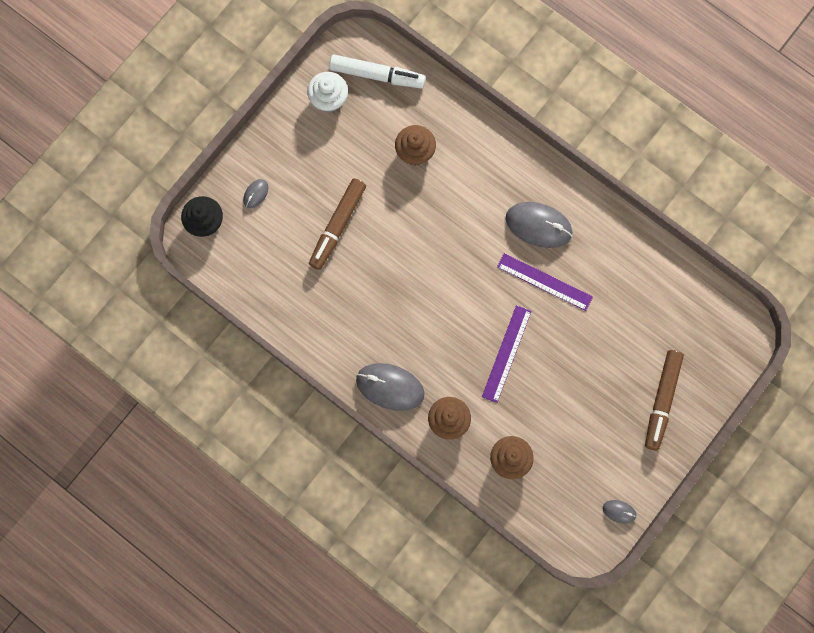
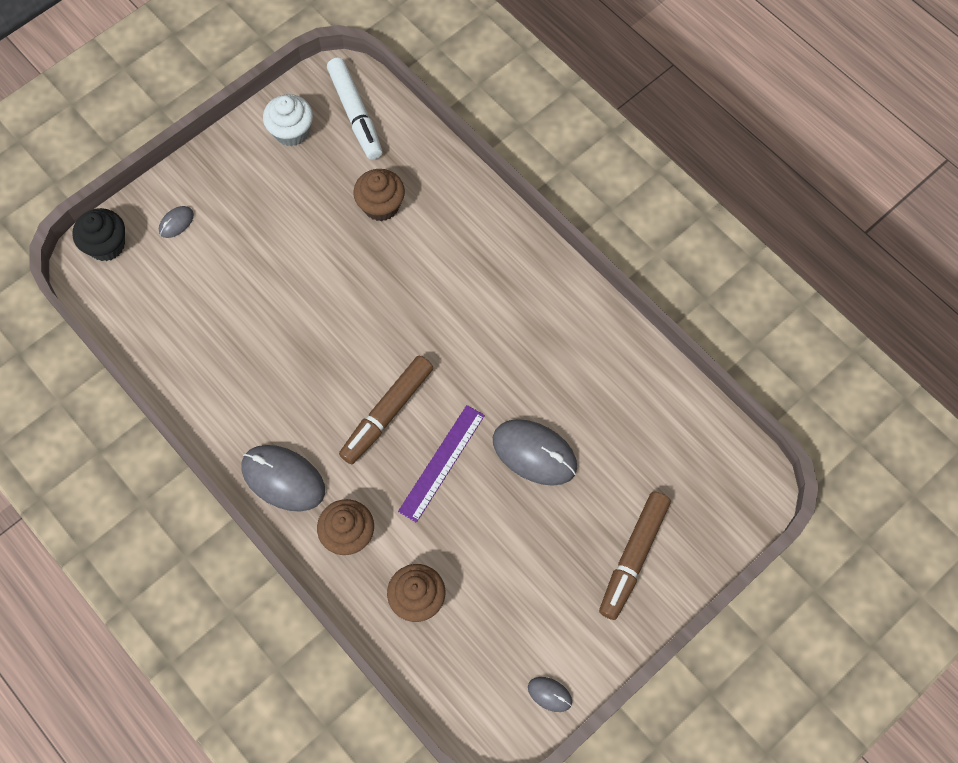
camera: 10 degrees right, 10 degrees down
(337, 226) = (266, 275): brown marker -> brown marker (387, 413)
(377, 75) = (355, 114): white marker -> white marker turned 45 degrees clockwise
(538, 225) = (515, 314): grey mouse -> grey mouse (534, 453)
(544, 282) = (508, 383): purple ruler -> none

